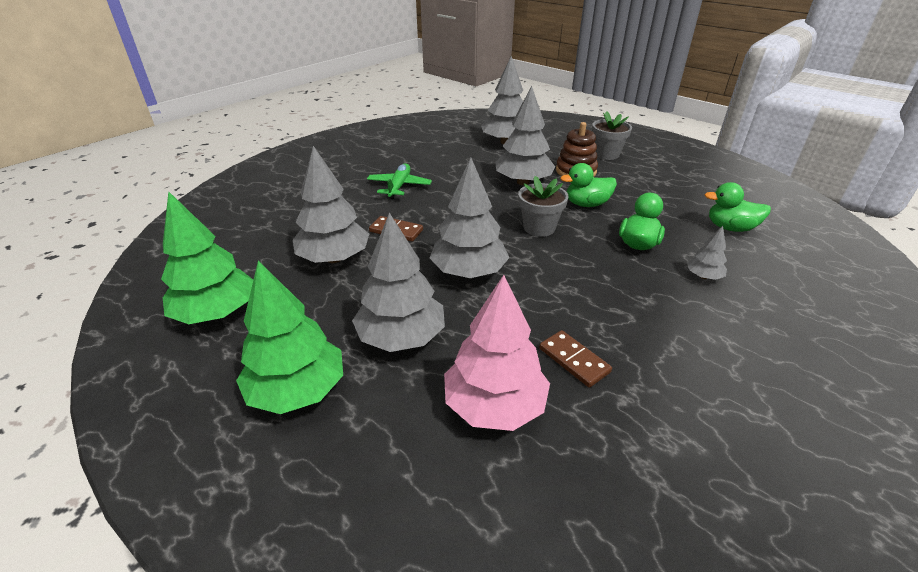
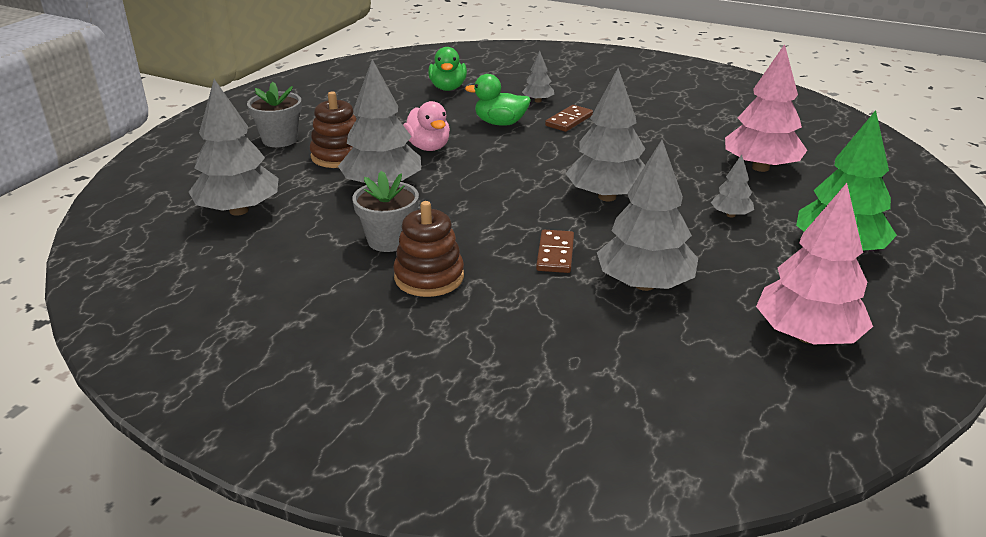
camera: 105 degrees left, 5 degrees down
(217, 313) = (807, 336): green tree -> pink tree
(399, 186) = (429, 277): green plane -> brown stacking toy
(401, 337) = (730, 215): grey tree -> grey tree, size x0.48
(539, 228) = (496, 168): grey flower pot -> grey flower pot (389, 240)
(574, 360) = (686, 144): brown domino -> brown domino (569, 121)
(586, 204) = (428, 147): green duck -> pink duck

